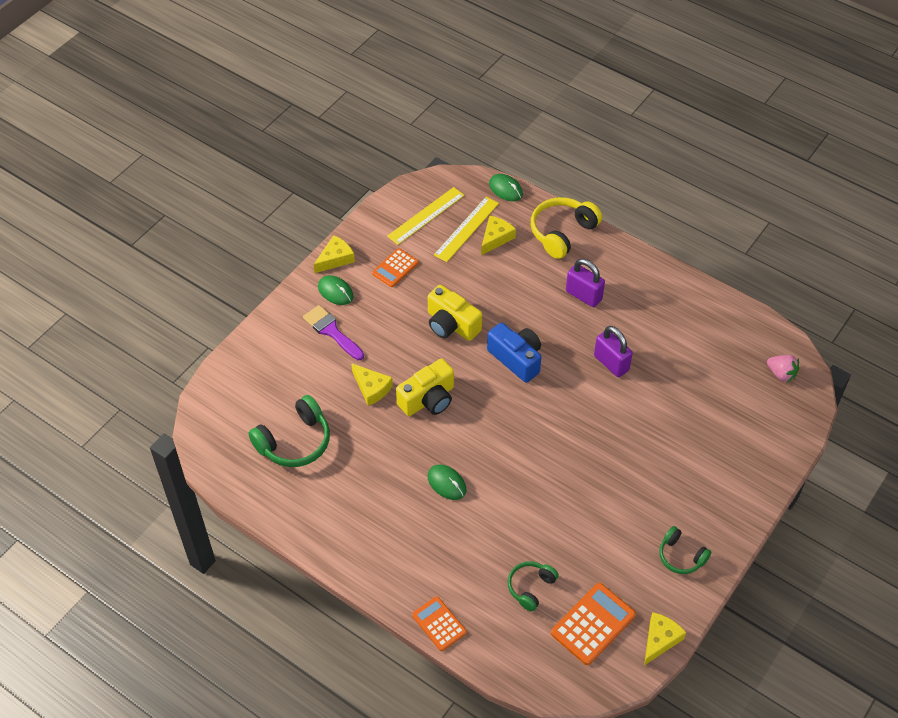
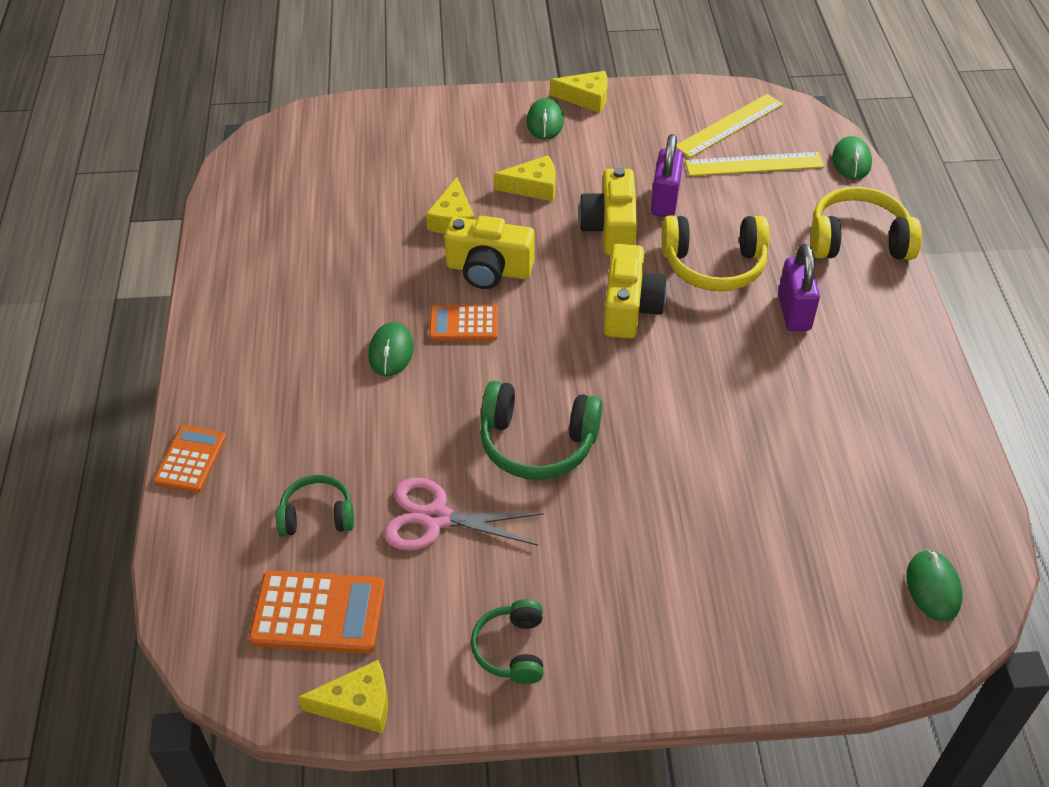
camera: 50 degrees right, 5 degrees down
(294, 442) = (322, 204): green headphones -> green headphones (537, 443)
(331, 331) = (491, 148): purple brush -> none
(395, 268) = (630, 144): orange calculator -> orange calculator (463, 324)
(426, 215) = (729, 125): yellow ruler -> yellow ruler turned 45 degrees counterclockwise
(496, 238) = (774, 193): yellow cheese -> yellow cheese (533, 187)
(516, 359) = (630, 308): blue camera -> yellow camera
(521, 302) = (714, 265): none -> yellow headphones
(578, 536) = (436, 518): none -> pink scissors
(611, 363) = (728, 396): purple padlock -> purple padlock (665, 201)
(781, 374) = (933, 587): pink strawberry -> green mouse

